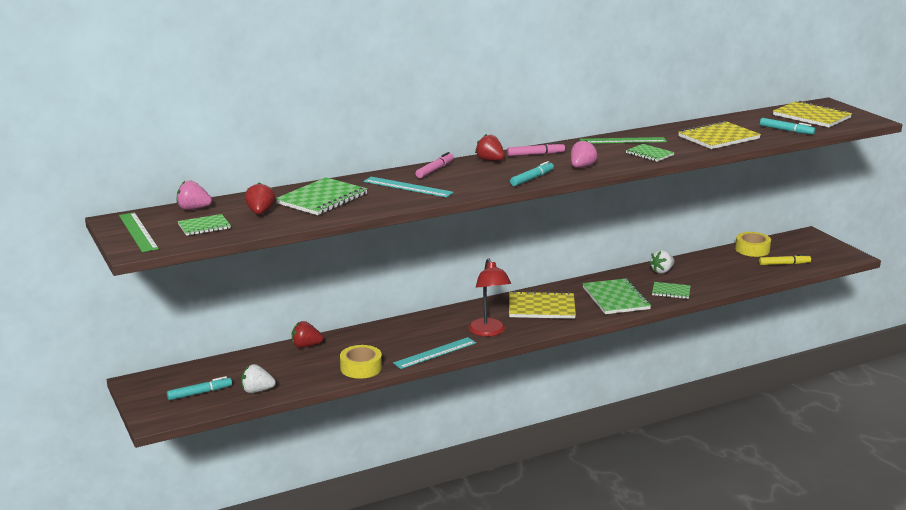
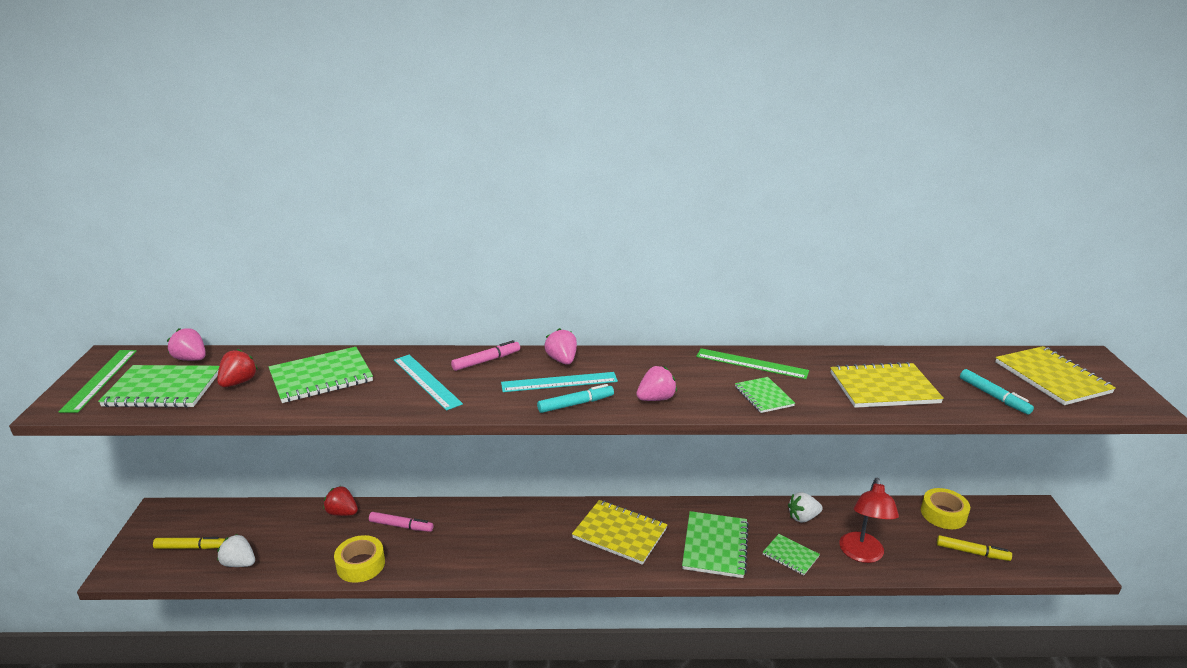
camera: 25 degrees right, 5 degrees up
(200, 393) = (190, 547): turquoise marker -> yellow marker
(204, 226) = (163, 389): green notebook -> green notebook, size x1.75
(435, 353) = (451, 568): turquoise ruler -> turquoise ruler (559, 382)
(489, 332) = (533, 554): red lamp -> red lamp (862, 554)
(490, 160) = (562, 360): red strawberry -> pink strawberry
(535, 154) = (624, 362): pink marker -> pink marker (401, 526)

